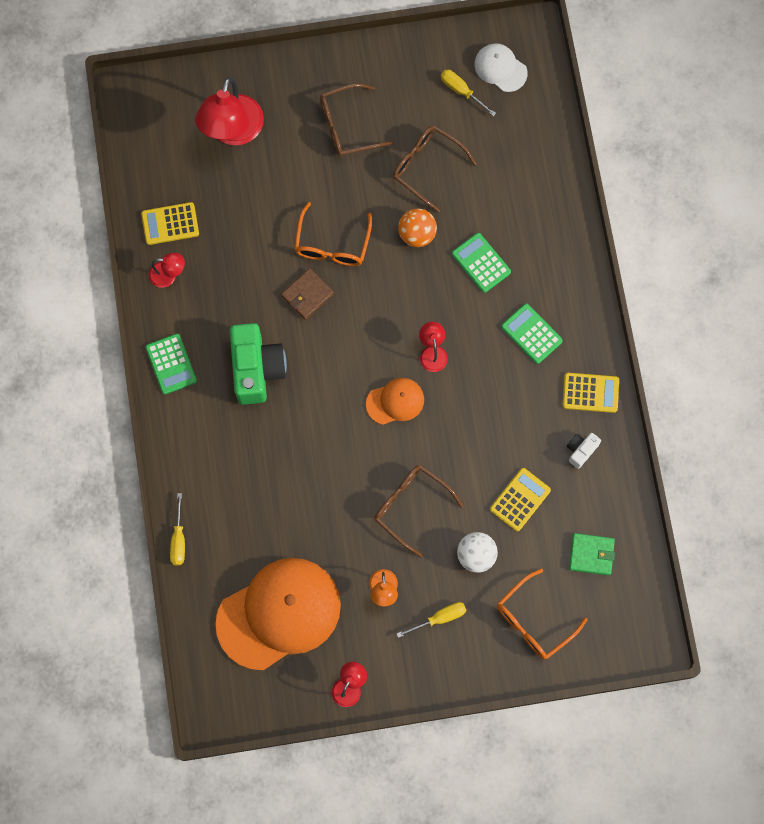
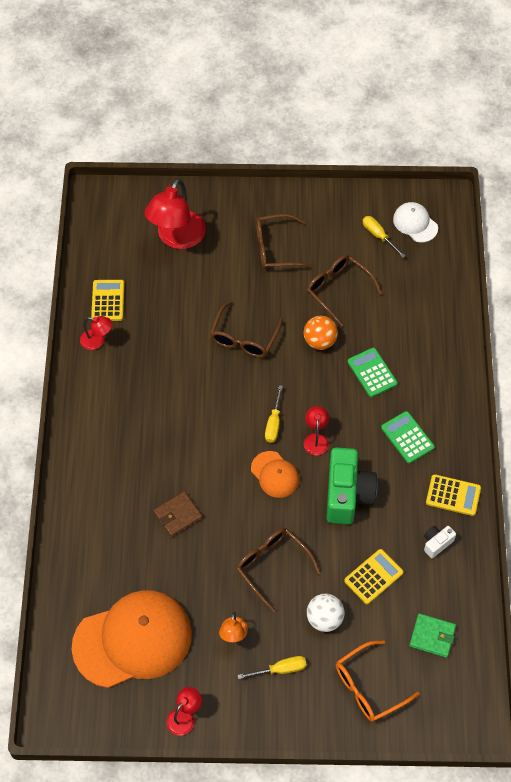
camera: 10 degrees right, 15 degrees down
(170, 224) = (108, 301): yellow calculator -> yellow calculator turned 90 degrees clockwise
(171, 364) = (83, 412): green calculator -> none
(178, 539) = (56, 560): yellow screwdriver -> yellow screwdriver (273, 423)
(257, 369) = (157, 428): green camera -> green camera (347, 495)
(307, 295) = (214, 375): brown wallet -> brown wallet (178, 515)
(332, 244) = (244, 337): orange glasses -> brown glasses
(395, 401) = (275, 474): orange cap -> orange cap turned 60 degrees clockwise

